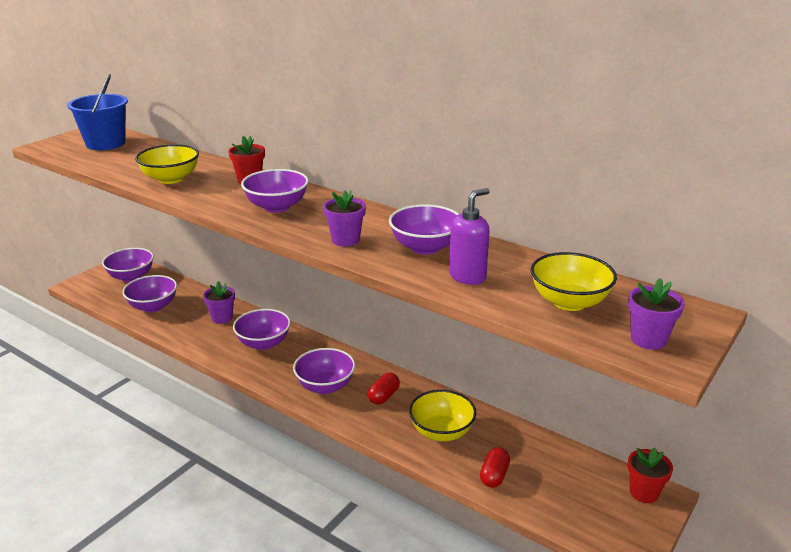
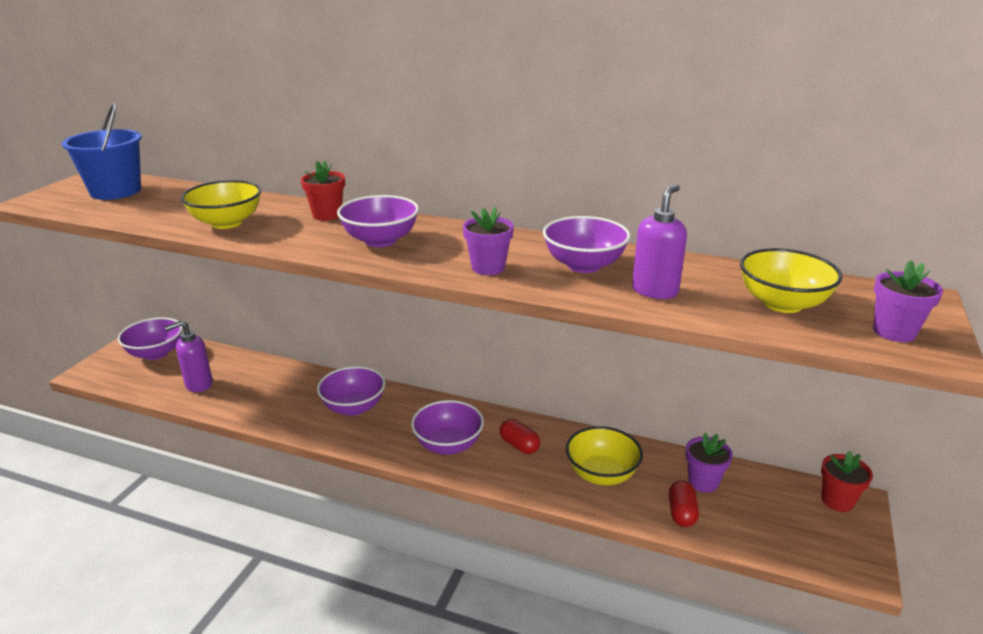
camera: 15 degrees left, 0 degrees up
(153, 306) = (198, 384): purple bowl -> purple soap dispenser
(222, 318) = (290, 385): purple flower pot -> purple flower pot (703, 482)
(383, 396) = (519, 445): red capsule -> red capsule turned 60 degrees counterclockwise

